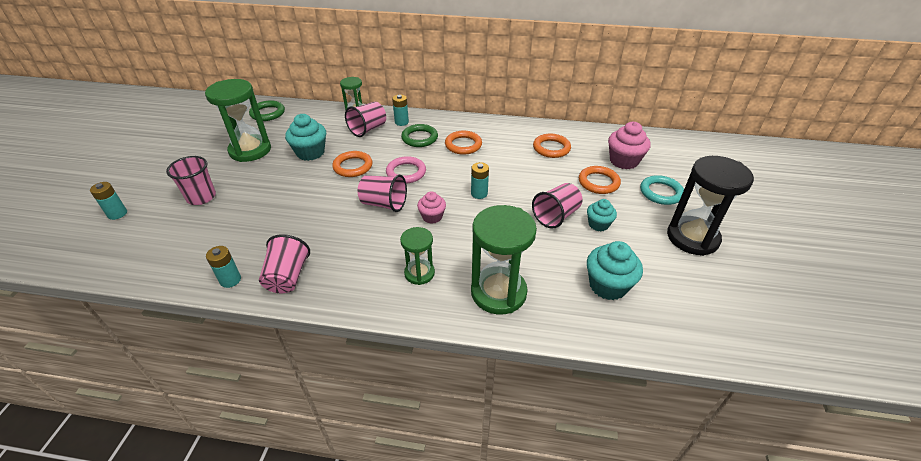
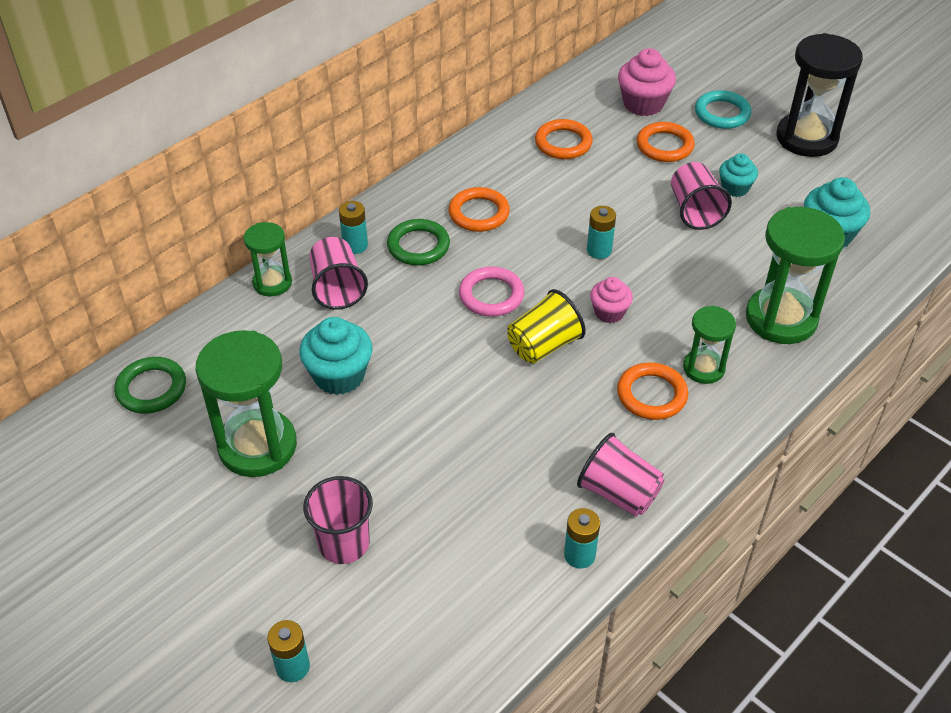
camera: 55 degrees left, 5 degrees up
(353, 166) = (424, 343): orange ring -> orange ring (651, 394)
(384, 204) = (543, 345): pink cup -> yellow cup

